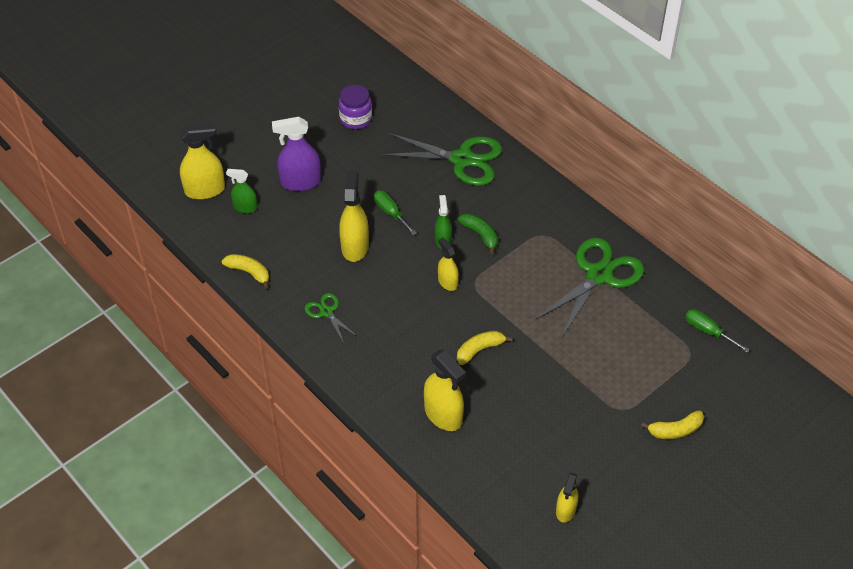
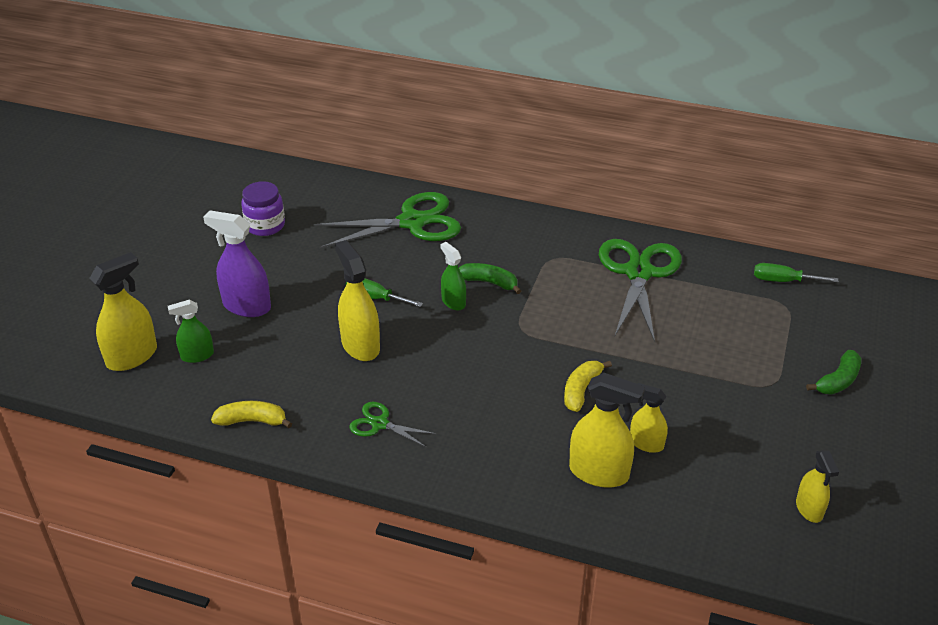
camera: 30 degrees left, 10 degrees down
(300, 182) = (246, 306): purple spray bottle -> purple spray bottle turned 60 degrees clockwise
(447, 282) = (492, 339): yellow spray bottle -> yellow spray bottle (646, 443)
(675, 430) = (838, 381): yellow banana -> green banana

